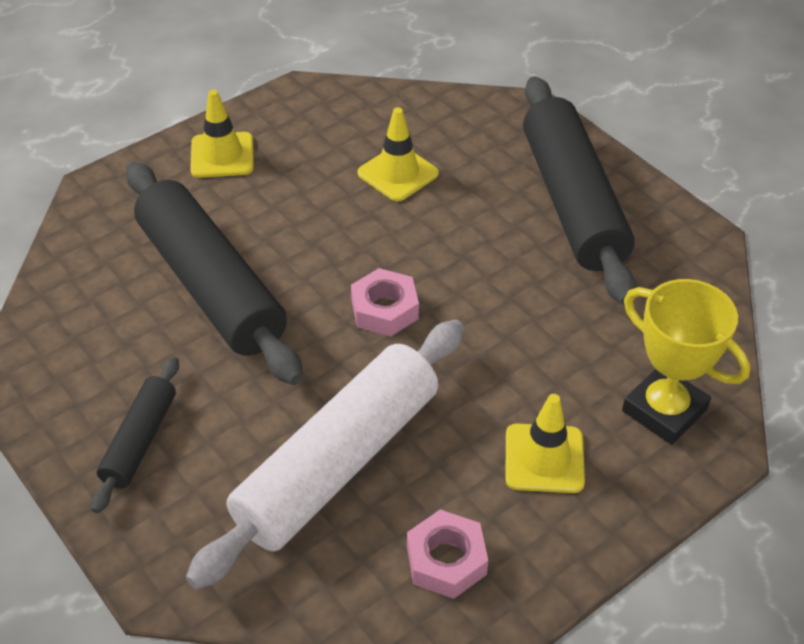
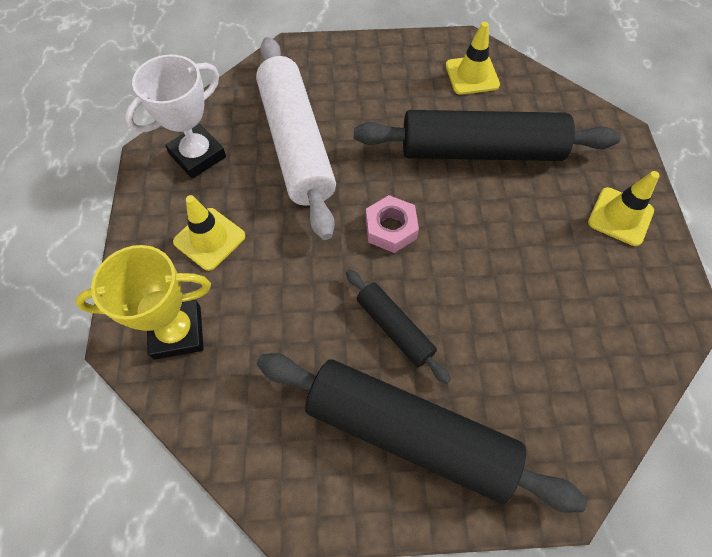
camera: 125 degrees right, 15 degrees up
(140, 441) = (382, 74): black rolling pin -> black rolling pin (394, 328)
(398, 173) = (529, 321): yellow traffic cone -> yellow traffic cone (472, 75)
(446, 560) = (197, 155): pink nut -> white trophy

